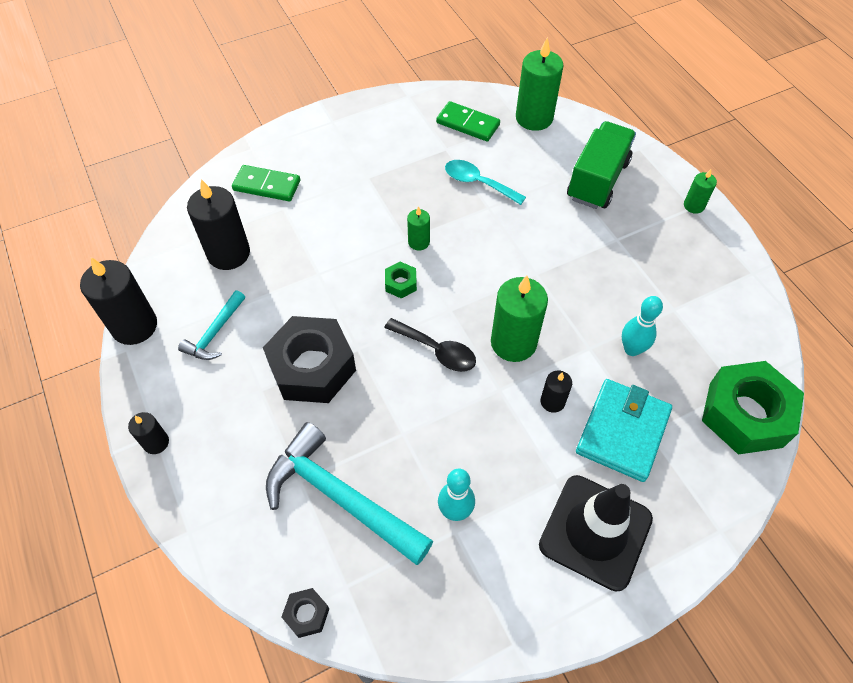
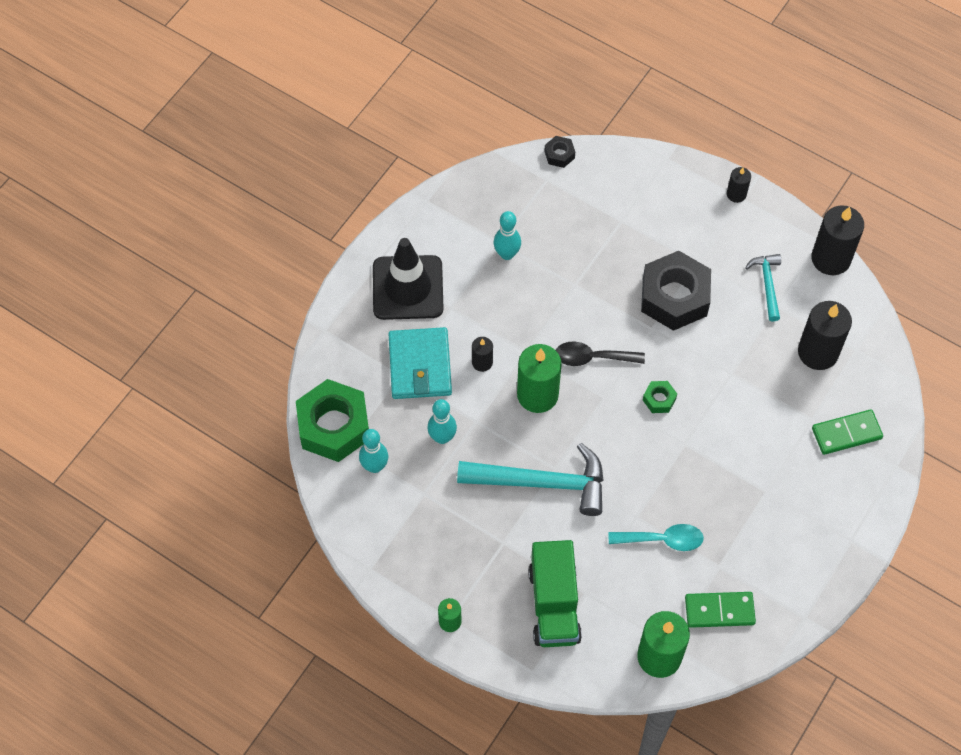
camera: 150 degrees right, 5 degrees up
(340, 497) = (587, 224): turquoise hammer -> turquoise hammer (541, 483)
(418, 242) = (672, 446): green candle -> none
(714, 355) = (375, 466): none -> turquoise bowling pin

